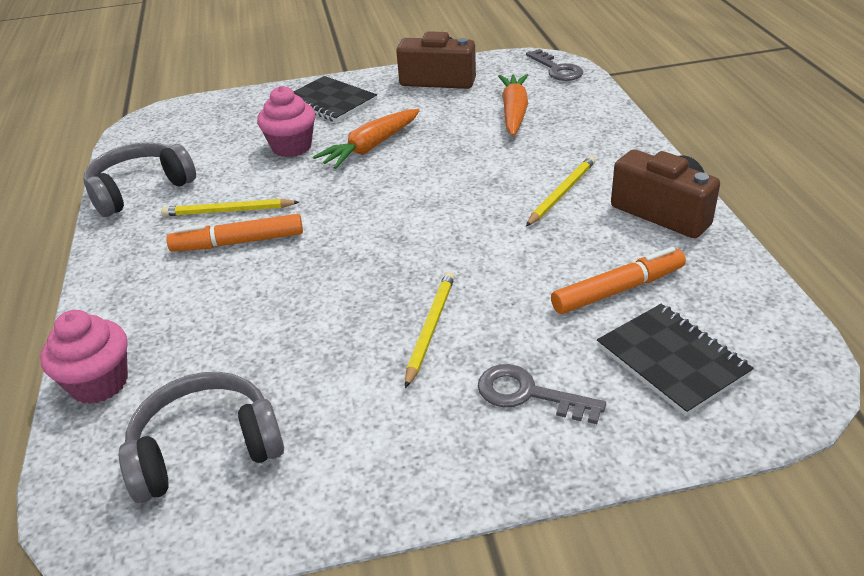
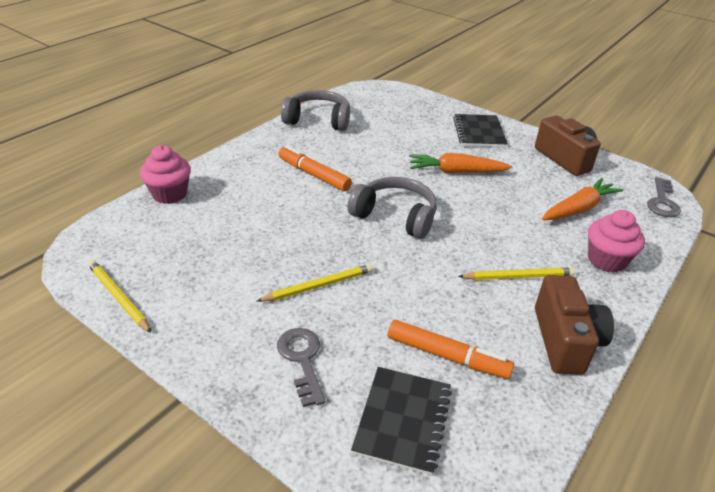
camera: 45 degrees right, 0 degrees up
(206, 449) = (154, 254): grey headphones -> grey headphones (395, 216)
(228, 211) = (335, 156): yellow pencil -> yellow pencil (118, 297)
(291, 147) = (417, 144): pink cupcake -> pink cupcake (606, 260)

